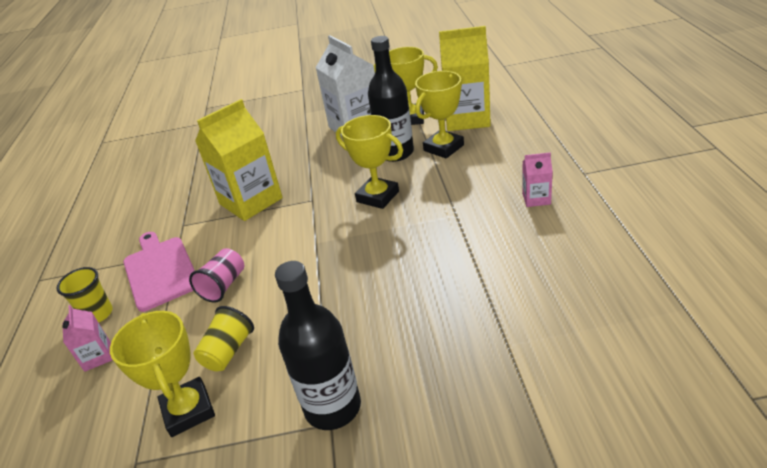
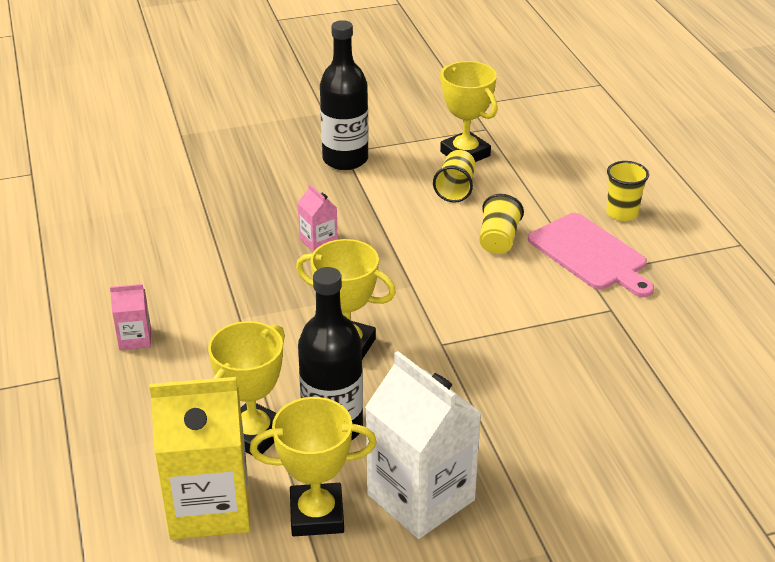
camera: 165 degrees right, 0 degrees up
(97, 356) = (584, 182): pink carton -> pink carton (318, 241)
(224, 286) = (498, 240): pink cup -> yellow cup
(251, 201) = (533, 343): yellow carton -> none

